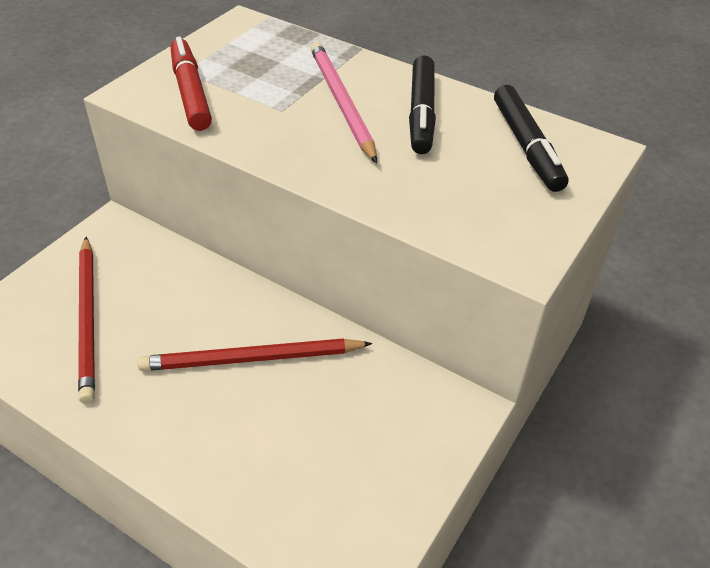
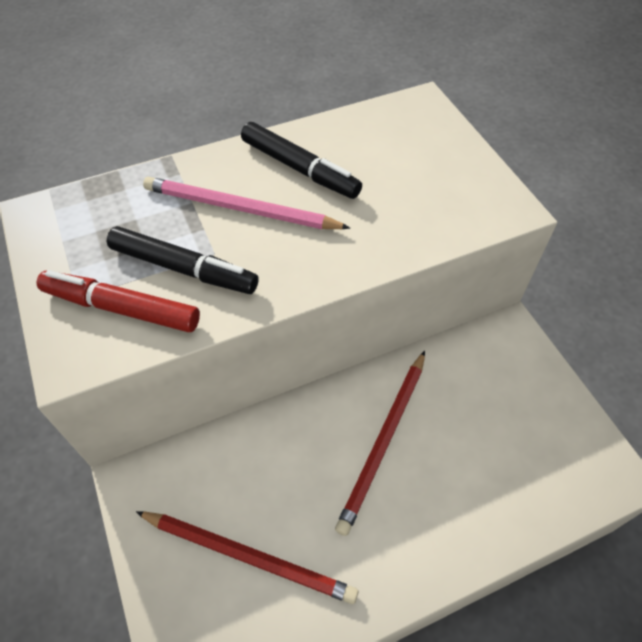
camera: 55 degrees left, 10 degrees up
(527, 146) = (389, 136): black marker -> black marker (184, 268)

